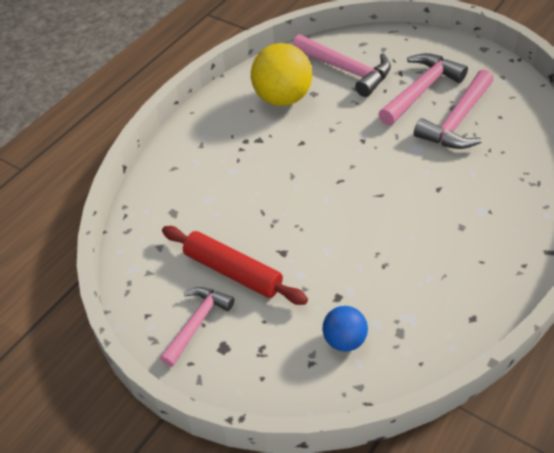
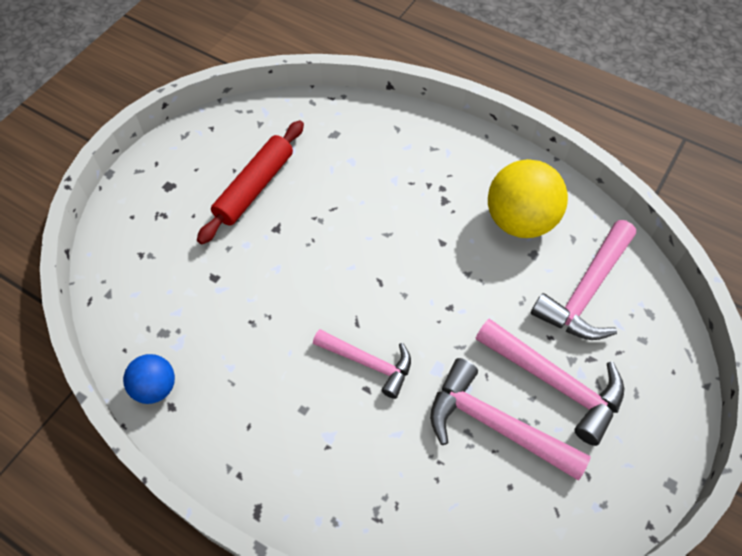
camera: 85 degrees right, 10 degrees up
(197, 323) = (198, 164): pink hammer -> pink hammer (369, 363)
(344, 340) = (161, 282): blue ball -> blue ball (155, 387)

